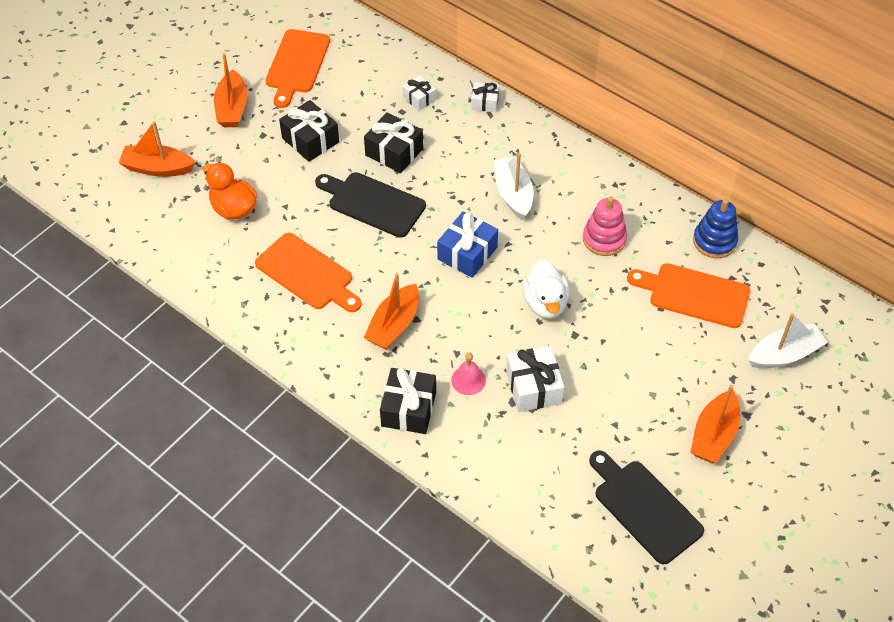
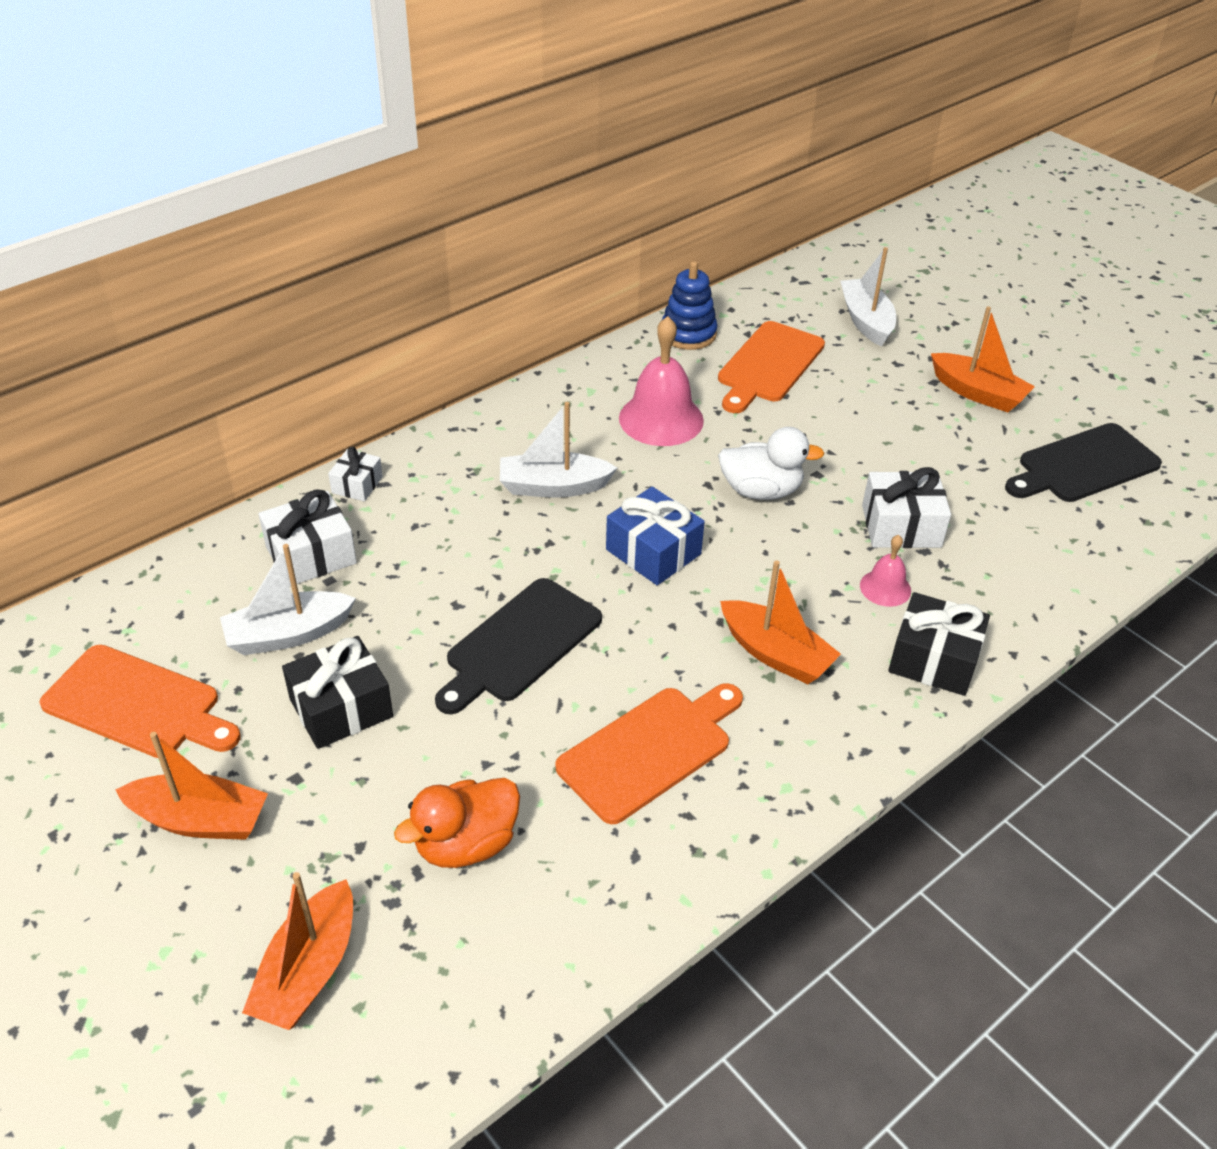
camera: 80 degrees left, 10 degrees down
(356, 106) = (288, 634): none -> white boat
(394, 152) = (416, 602): black gift -> none
(419, 98) = (311, 555): white gift -> white gift, size x1.68
(604, 239) = (661, 419): pink stacking toy -> pink bell

